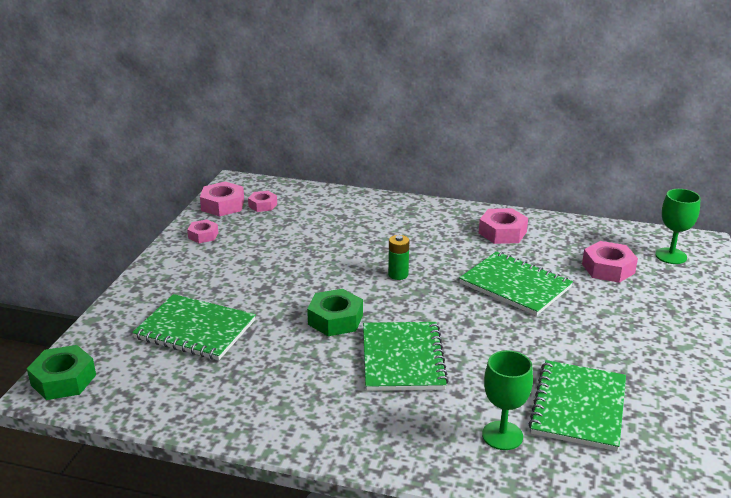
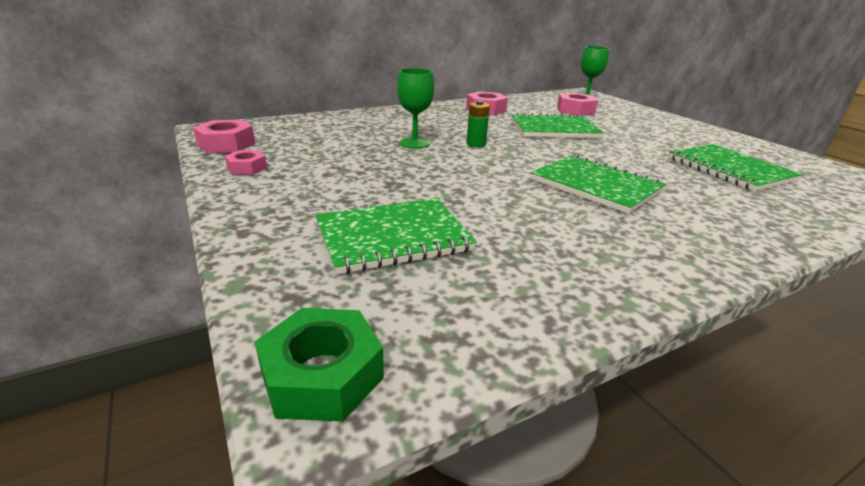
camera: 45 degrees left, 0 degrees up
(263, 205) = (270, 135): pink nut -> none
(335, 319) = (497, 182): green nut -> none
(502, 435) = (748, 200): green goblet -> green goblet (414, 143)

